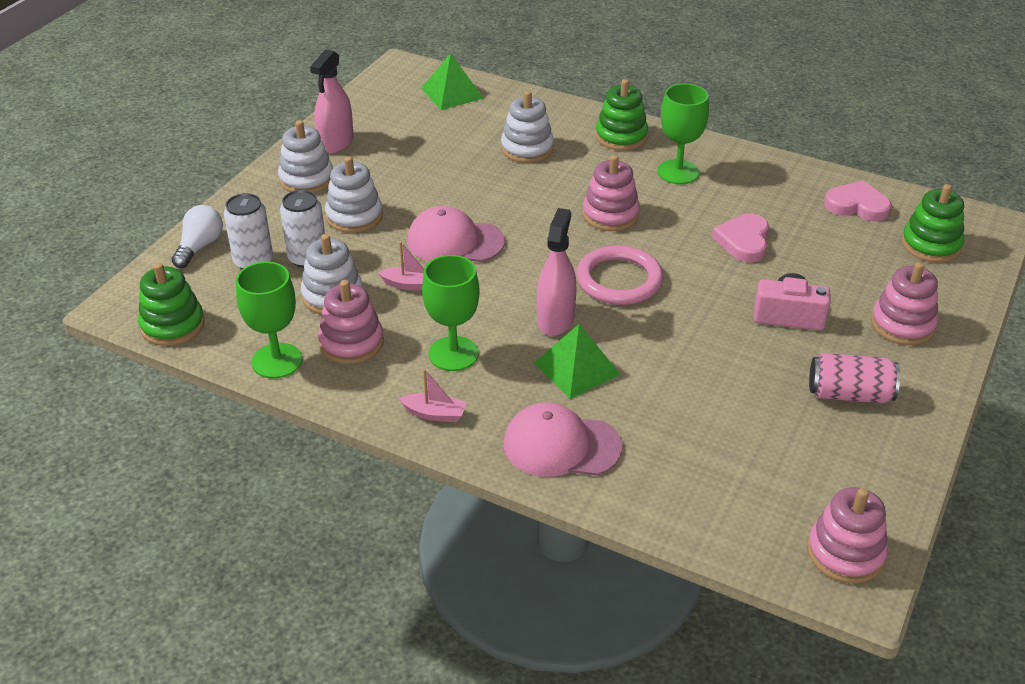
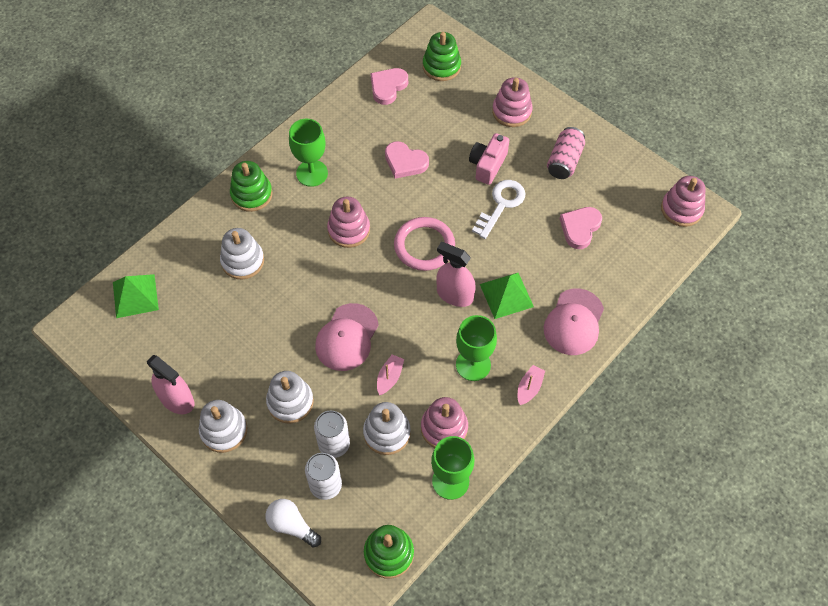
camera: 75 degrees left, 20 degrees up
(727, 340) = (501, 205): none -> white key
(733, 429) = (580, 228): none -> pink heart

